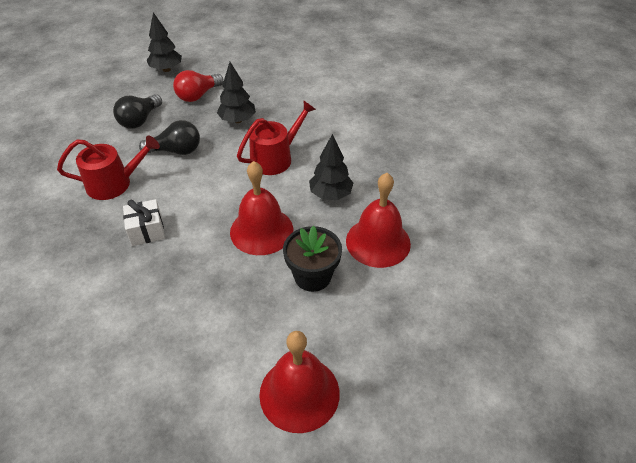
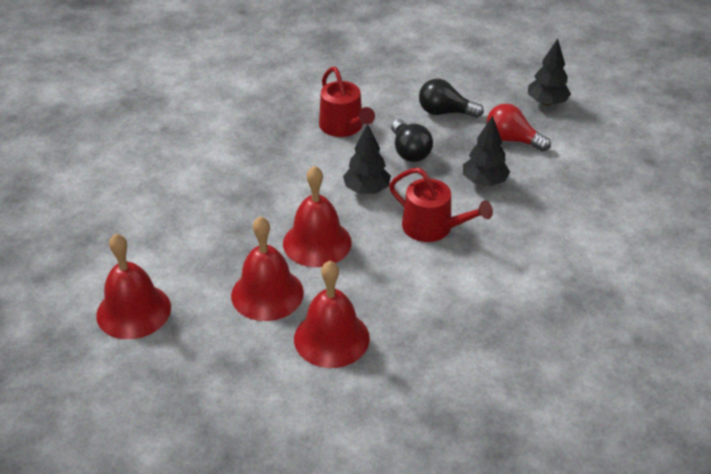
camera: 75 degrees right, 5 degrees down
(147, 231) = (290, 166): white gift -> none
(312, 276) = (267, 293): black flower pot -> red bell
(330, 194) = (391, 285): black tree -> black tree (366, 190)

